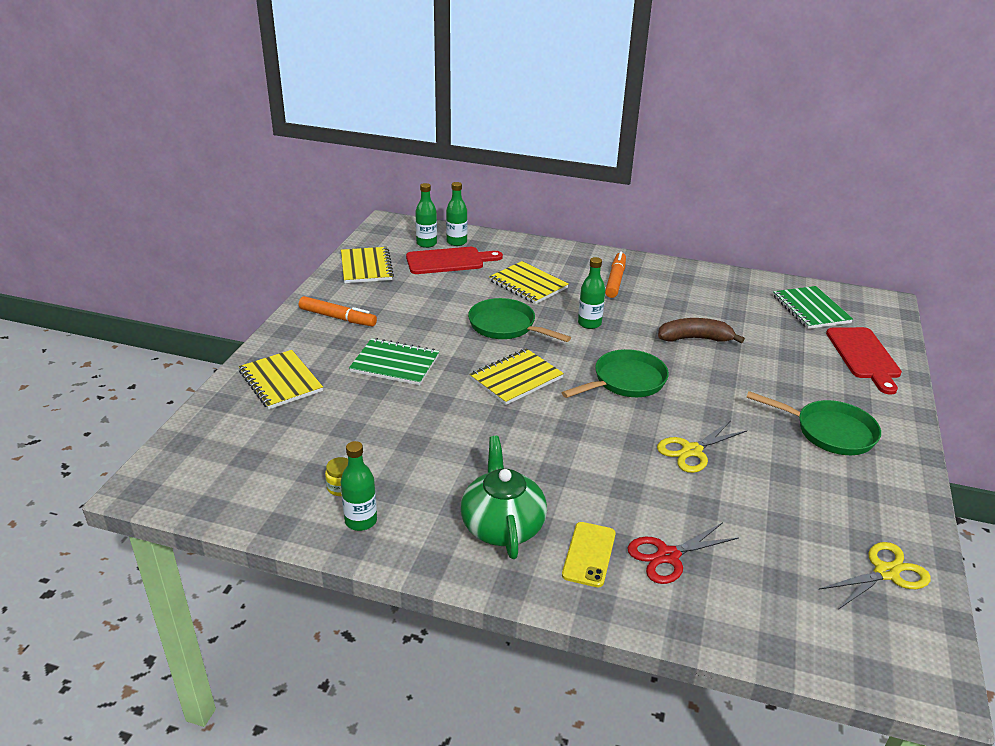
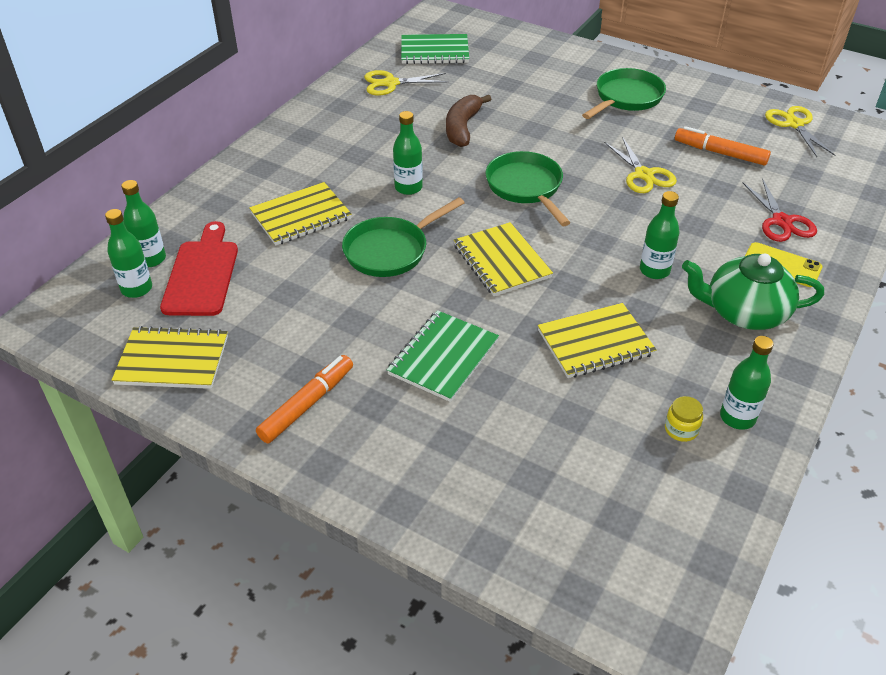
camera: 75 degrees left, 10 degrees up
(280, 381) = (452, 477): yellow notebook -> yellow notebook (595, 342)
(541, 464) = (654, 270): none -> green bottle
(615, 280) = (323, 150): orange marker -> orange marker (720, 153)
(736, 295) = (390, 83): none -> yellow scissors
(864, 356) = (520, 49): red cutting board -> none

